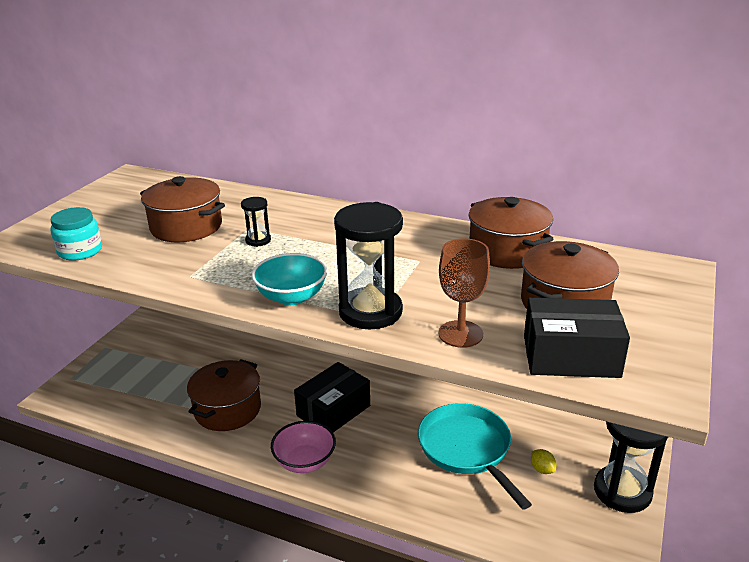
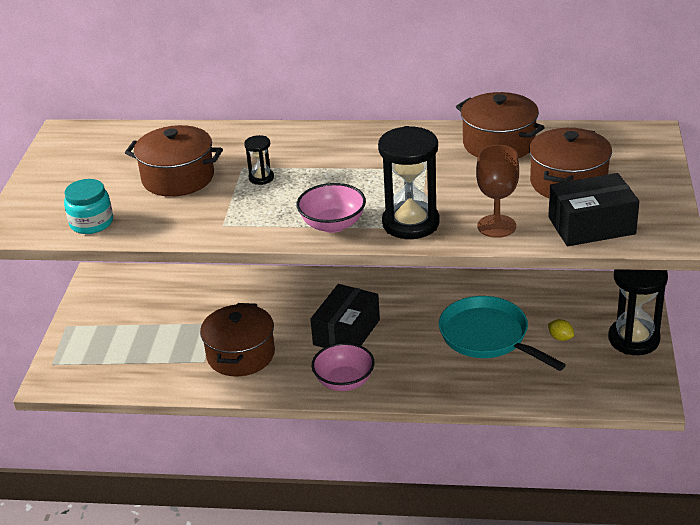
camera: 15 degrees left, 5 degrees up
(291, 297) = (332, 225): turquoise bowl -> pink bowl

